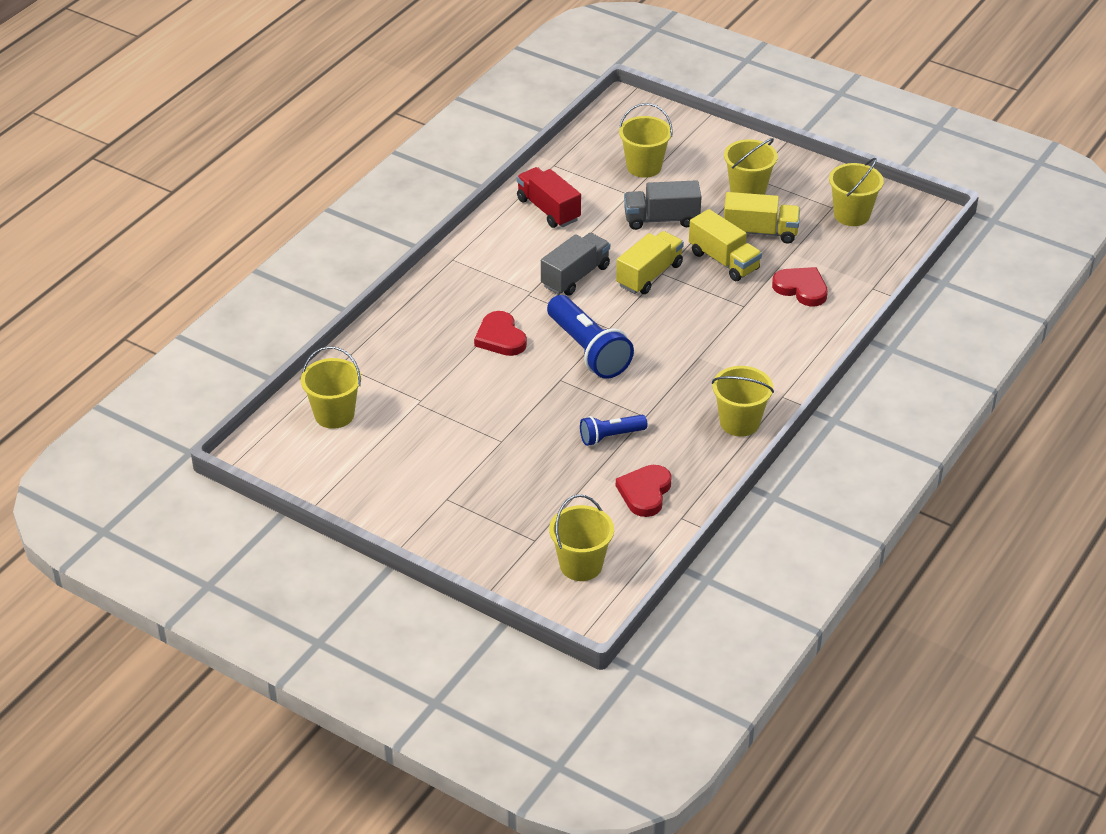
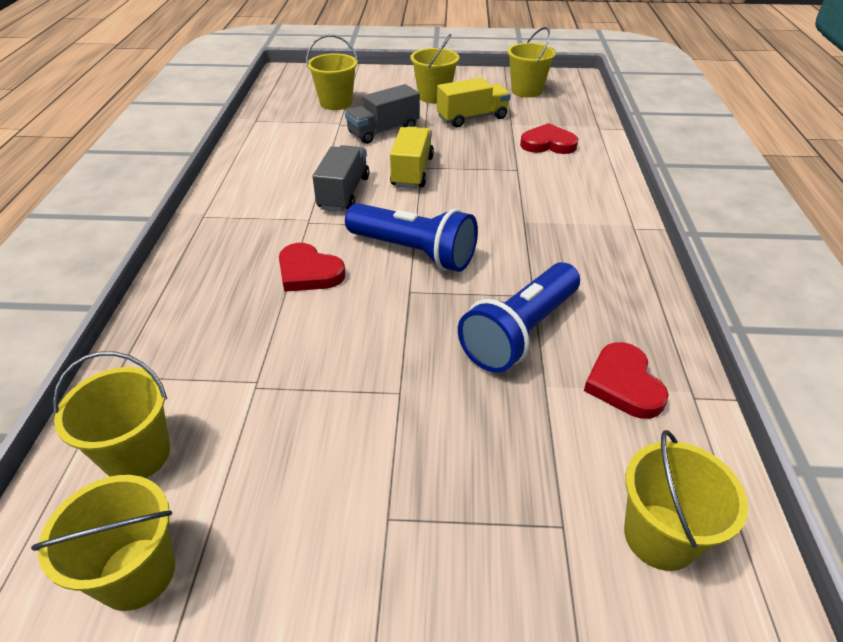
camera: 30 degrees left, 0 degrees up
(548, 209) = (275, 151): red truck -> none
(610, 436) = (520, 332): blue flashlight -> blue flashlight, size x1.77
(724, 261) = (465, 144): yellow truck -> none
(739, 422) = (627, 265): yellow bucket -> yellow bucket (137, 573)

